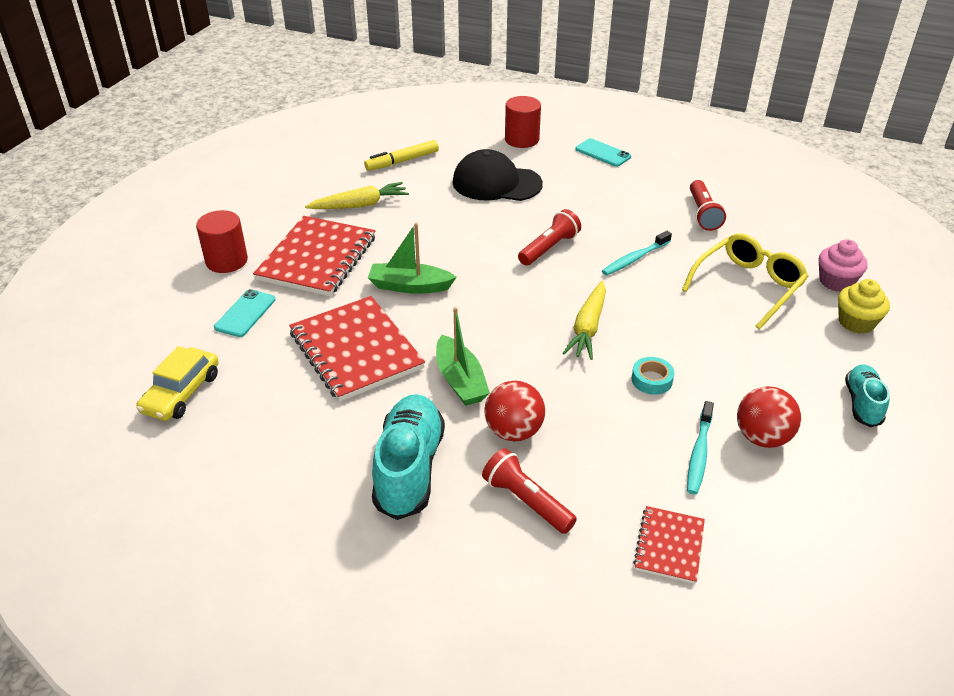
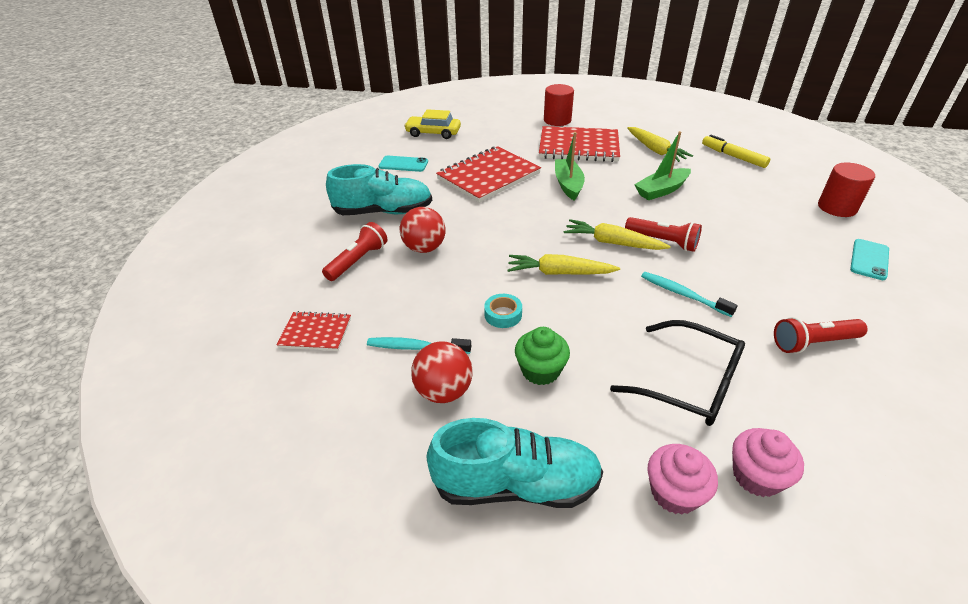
camera: 80 degrees right, 0 degrees up
(245, 313) = (509, 136): turquoise phone -> turquoise phone (403, 164)
(460, 380) = (471, 219): green boat -> green boat (661, 190)
(496, 183) = (744, 203): black cap -> none
(543, 280) = (612, 243): none -> yellow carrot
(733, 367) = (540, 370): none -> green cupcake
(748, 286) = (689, 383): yellow glasses -> black glasses
(856, 322) = (674, 493): yellow cupcake -> pink cupcake
(862, 403) = (516, 485): turquoise shoe -> turquoise shoe, size x1.73

